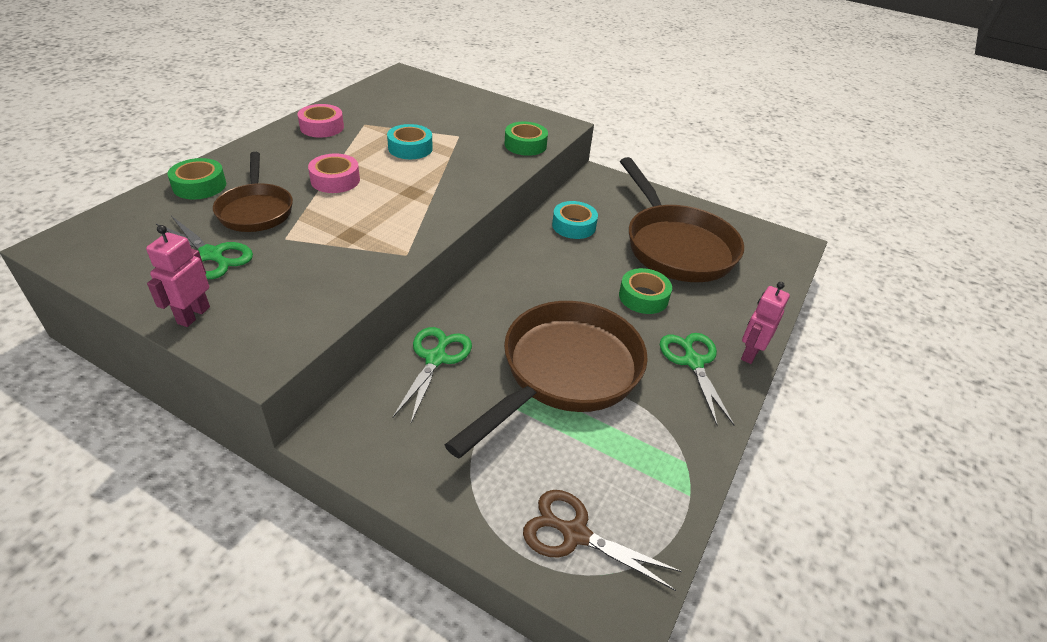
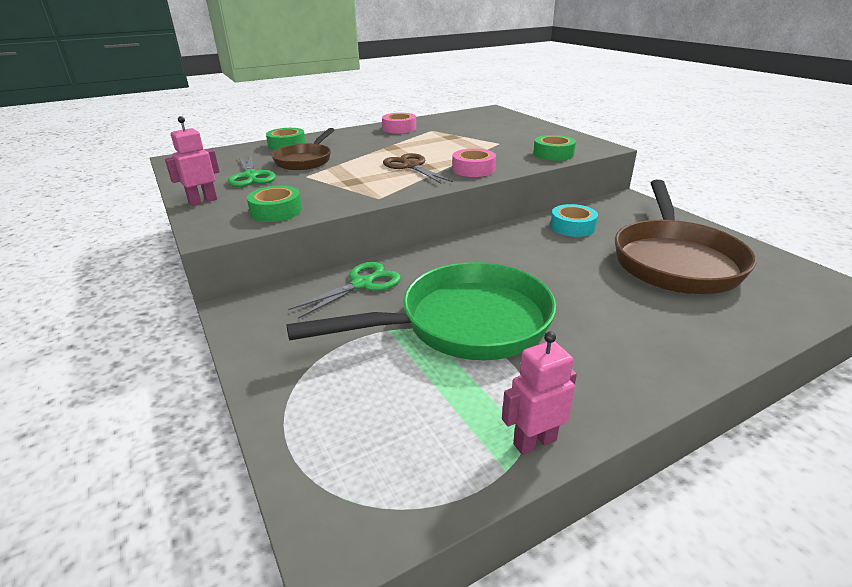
camera: 35 degrees right, 10 degrees down
(335, 180) = (376, 154): pink tape -> pink tape (473, 169)
(410, 148) = (451, 145): turquoise tape -> none
(564, 372) = (464, 324): brown pan -> green pan
(575, 534) = (351, 451): brown scissors -> brown scissors (411, 166)
(643, 297) = (601, 290): green tape -> green tape (276, 211)
(693, 362) = (614, 355): green scissors -> none
(750, 353) = (697, 368): pink robot -> pink robot (534, 441)

